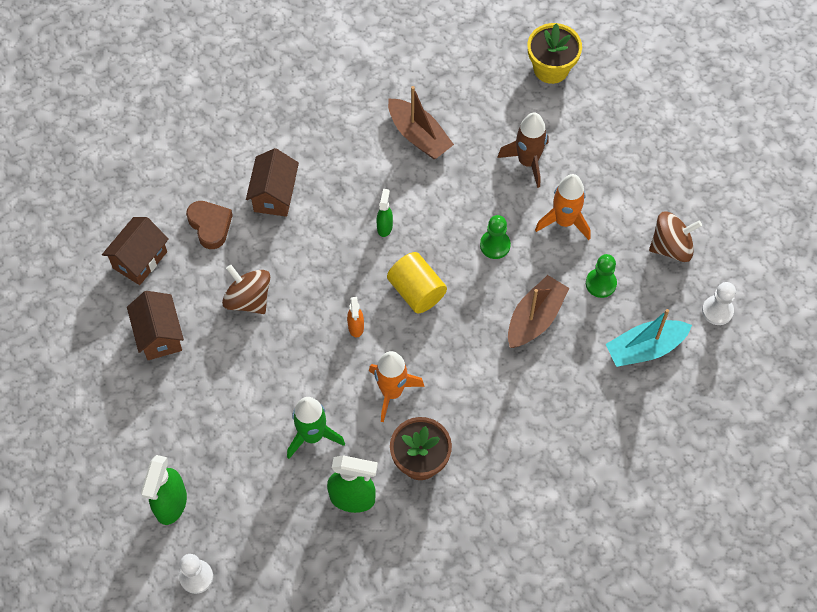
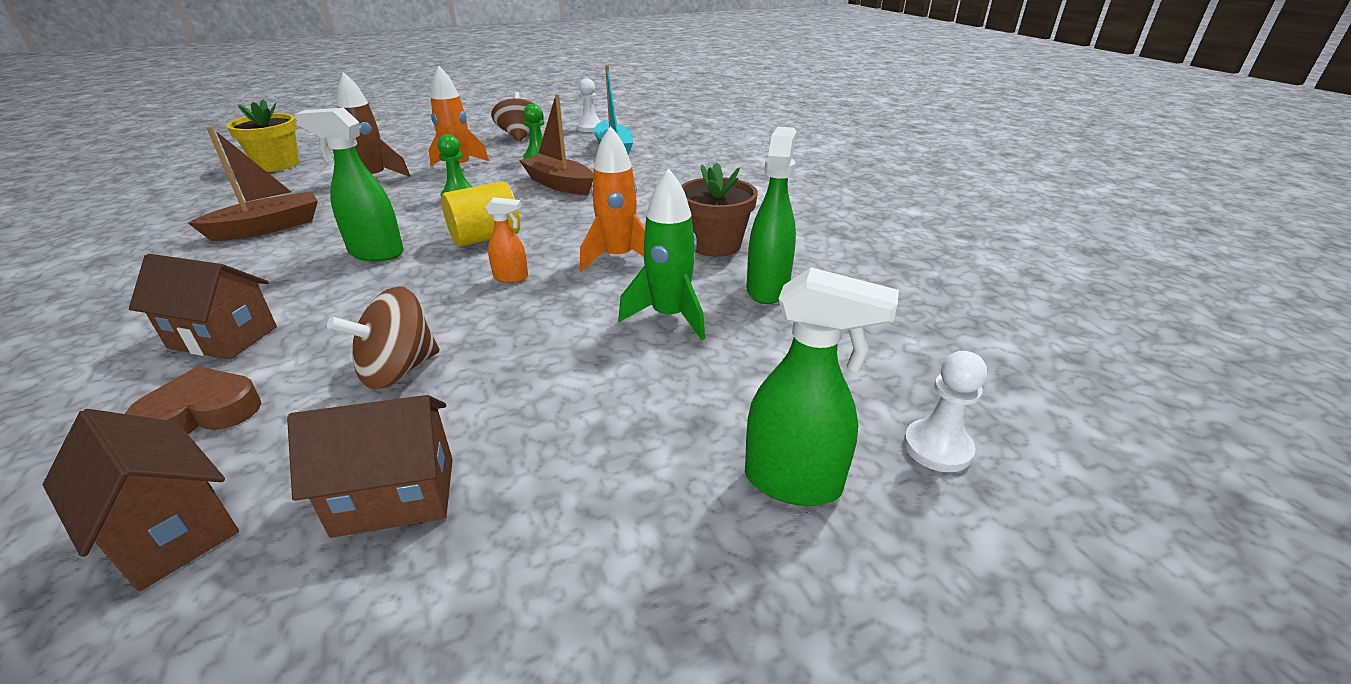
camera: 85 degrees left, 30 degrees down
(384, 227) = (375, 253): green spray bottle -> green spray bottle, size x1.81

